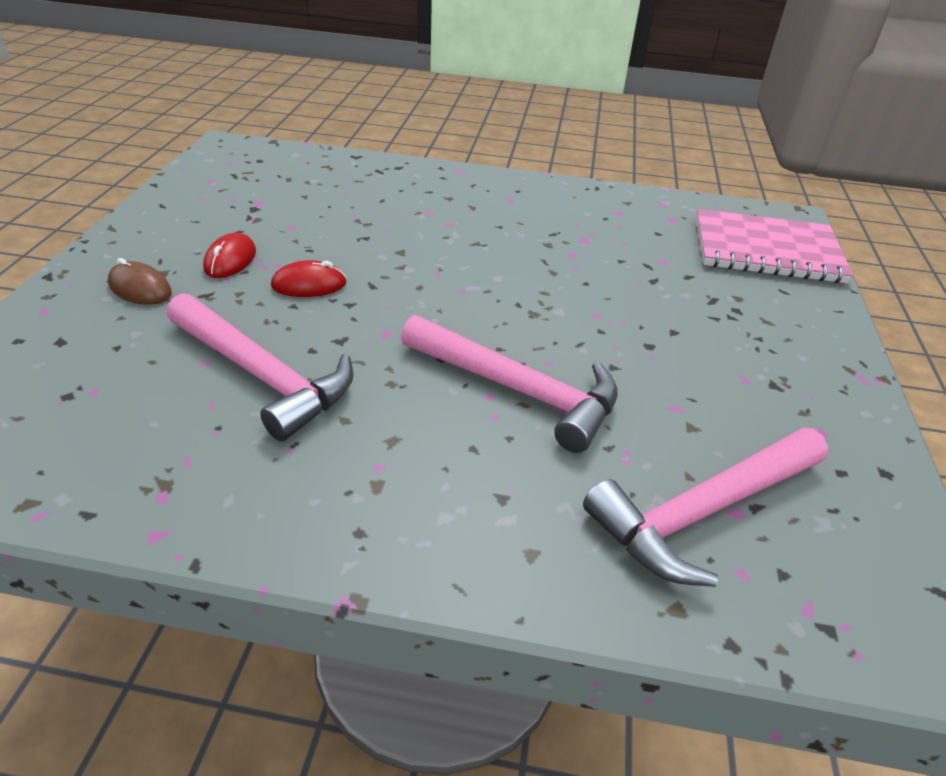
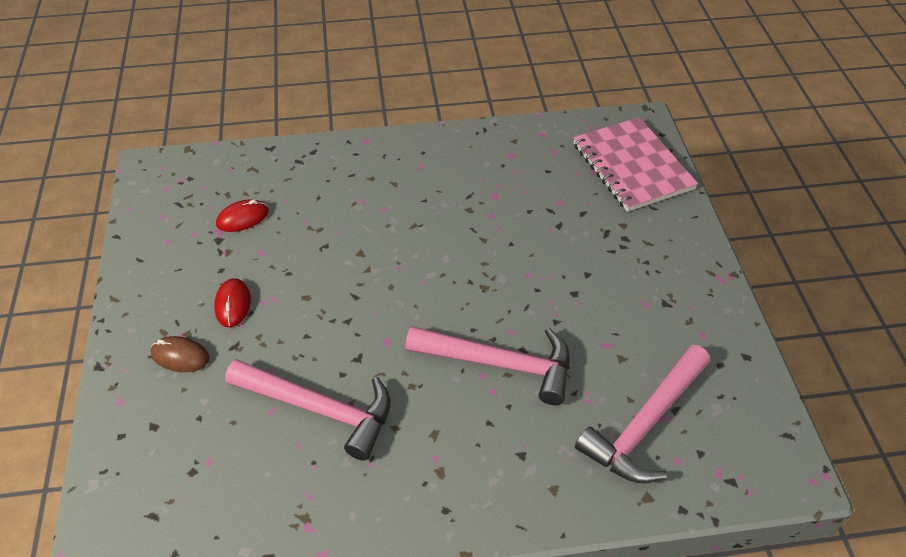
camera: 15 degrees left, 10 degrees up
(309, 285) = (307, 311): red mouse -> red mouse (243, 218)
(766, 250) = (632, 166): pink notebook -> pink notebook turned 75 degrees clockwise

